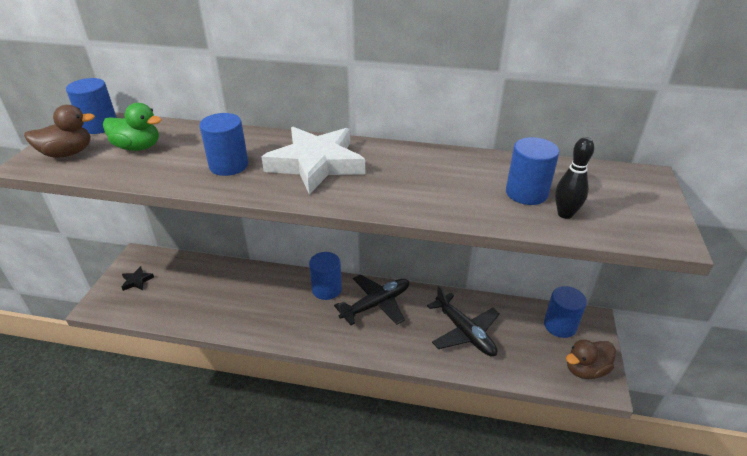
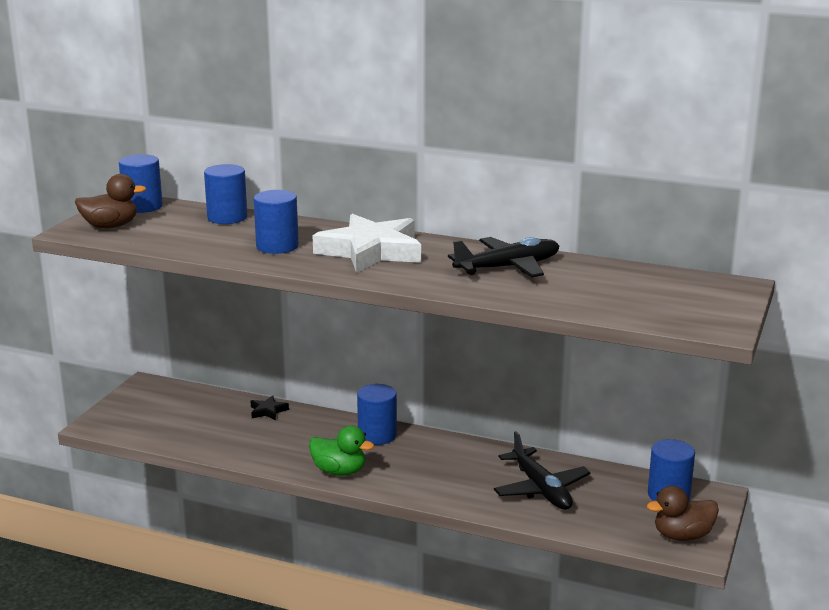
camera: 10 degrees right, 15 degrees down
(137, 281) = (144, 407): black star -> black star (268, 411)
(138, 147) = (183, 226): green duck -> green duck (339, 471)
(376, 304) = (436, 455): black plane -> black plane (507, 267)
(526, 193) = (590, 288): blue cylinder -> blue cylinder (227, 217)
(565, 214) = (621, 305): black bowling pin -> none

